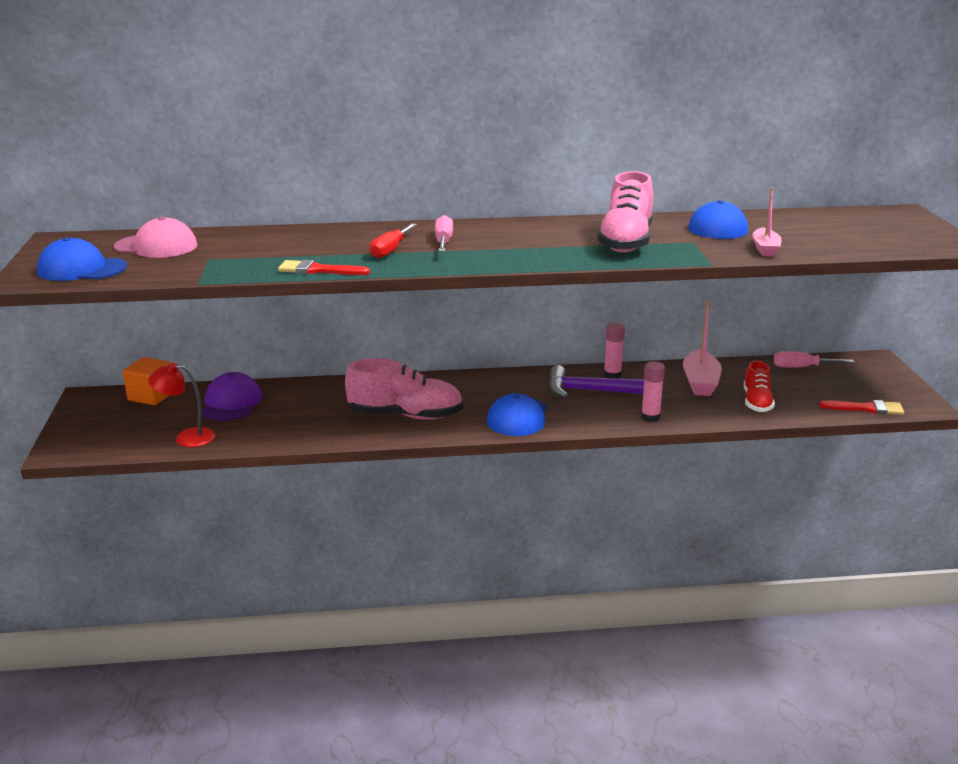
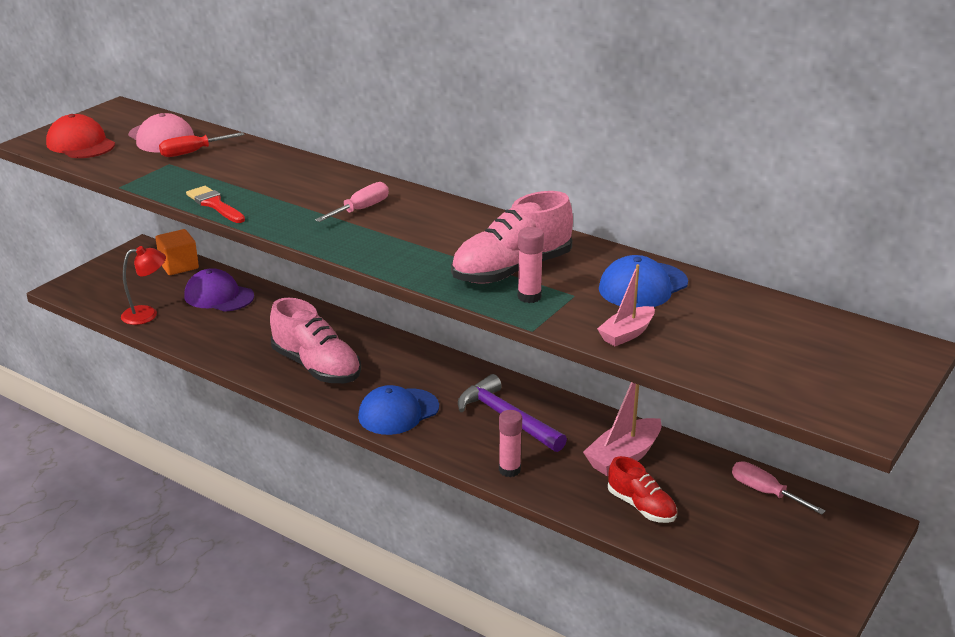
camera: 40 degrees right, 5 degrees up
(81, 269) = (80, 144): blue cap -> red cap
(186, 438) = (147, 314): red lamp -> red lamp turned 120 degrees clockwise
(231, 403) = (218, 296): purple cap -> purple cap turned 105 degrees counterclockwise
(390, 250) = (303, 203): red screwdriver -> red screwdriver (192, 152)
(612, 375) = (551, 408): pink glue stick -> pink glue stick (529, 297)
(757, 402) = (641, 506): red shoe -> red shoe turned 90 degrees counterclockwise
(866, 408) = (749, 574): red brush -> none

